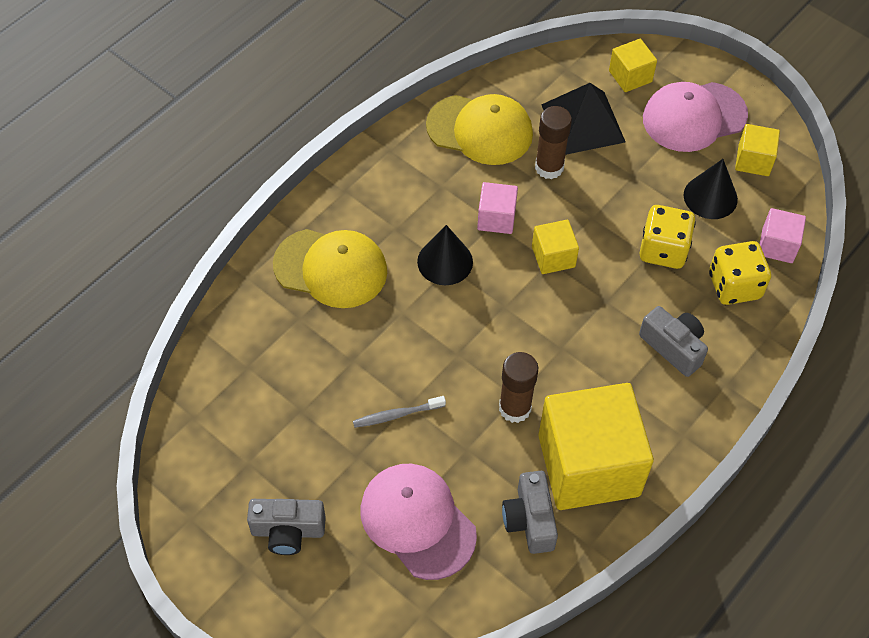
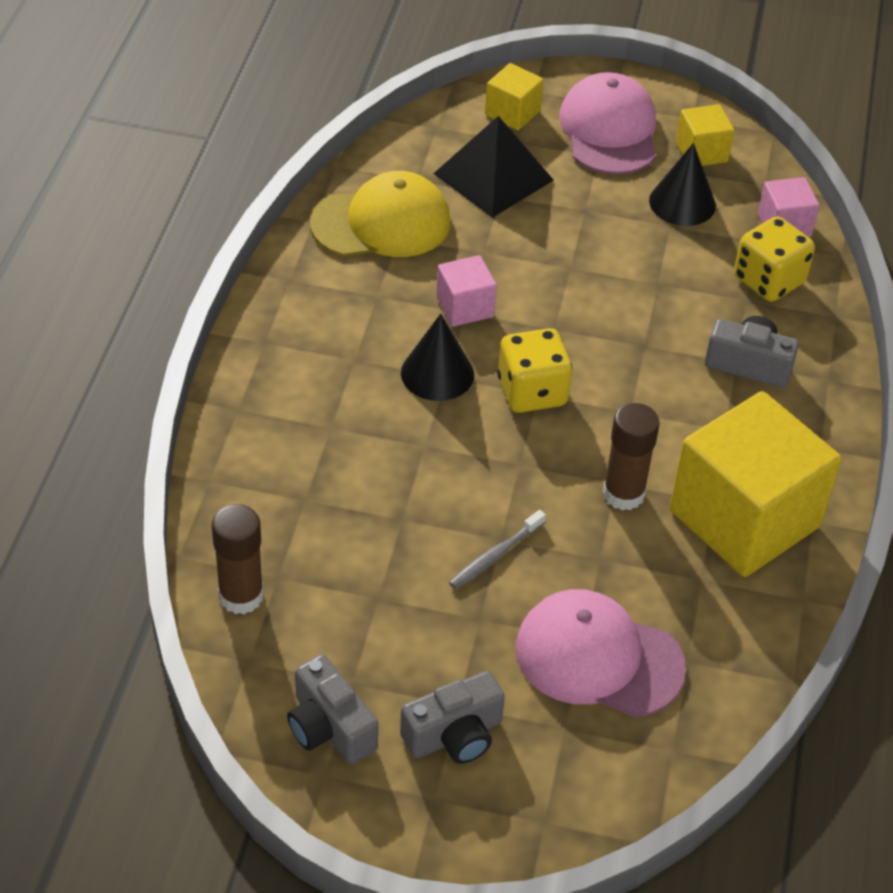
camera: 30 degrees left, 10 degrees down
(331, 268) = (306, 431): yellow cap -> none
(529, 520) = (721, 602): grey camera -> grey camera (329, 728)
(549, 167) = (487, 234): brown glue stick -> brown glue stick (241, 596)
(553, 257) = (556, 323): yellow cube -> none
(663, 250) = (670, 273): yellow dice -> yellow dice (532, 392)
(694, 117) = (609, 130): pink cap -> pink cap turned 135 degrees clockwise

